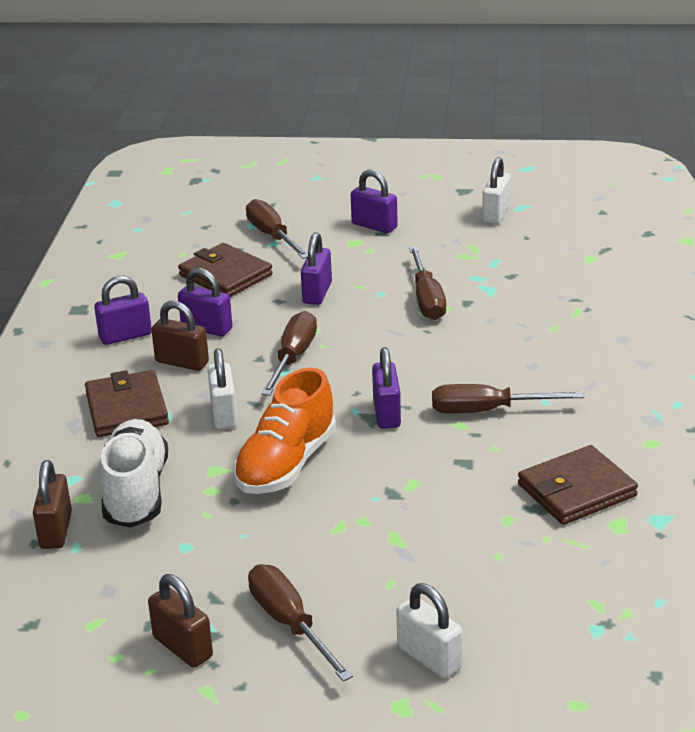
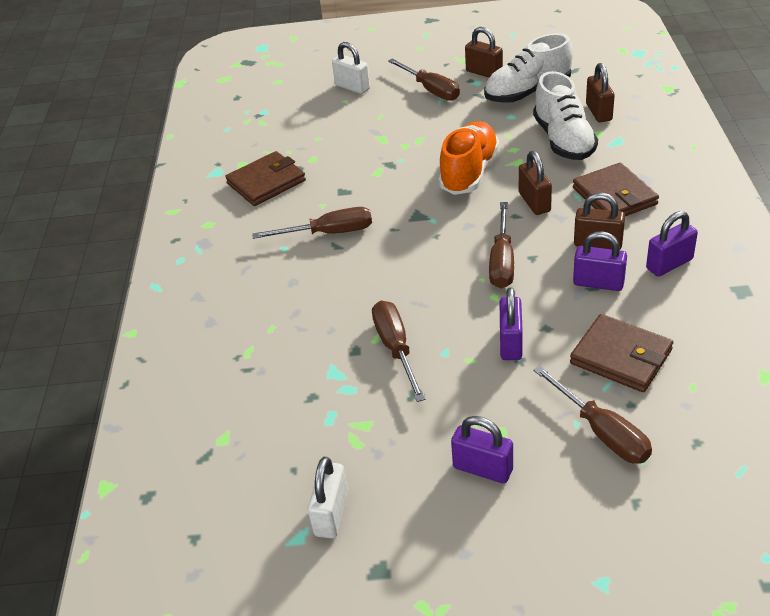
camera: 175 degrees right, 10 degrees up
(135, 588) = (527, 92): none -> white shoe
(224, 414) = (534, 202): white padlock -> brown padlock
(386, 413) = (407, 220): purple padlock -> none

